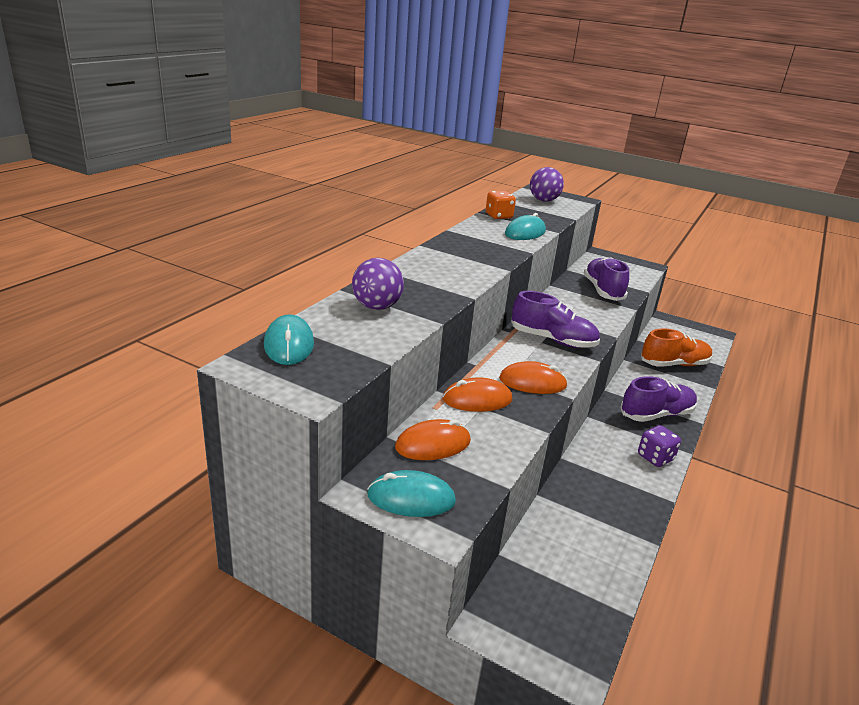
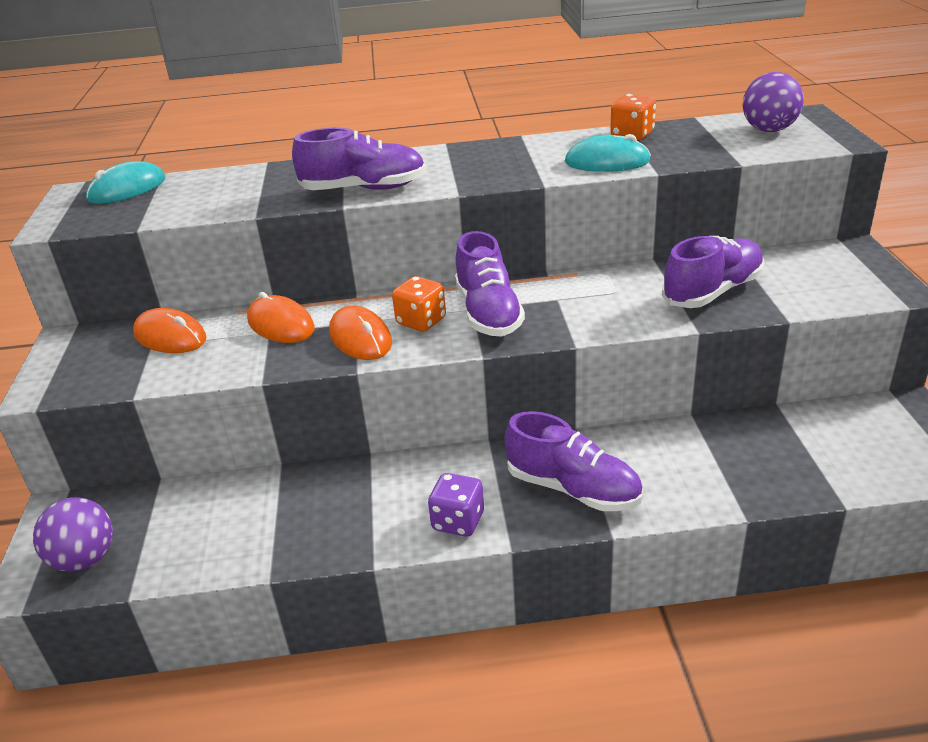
camera: 60 degrees right, 5 degrees up
(377, 306) = (250, 185): purple ball -> purple ball (85, 559)
(411, 498) = (74, 360): turquoise mouse -> none
(454, 284) = (364, 189): none -> purple shoe
(537, 359) = (421, 321): none -> orange dice
(674, 364) = (756, 459): orange shoe -> none

